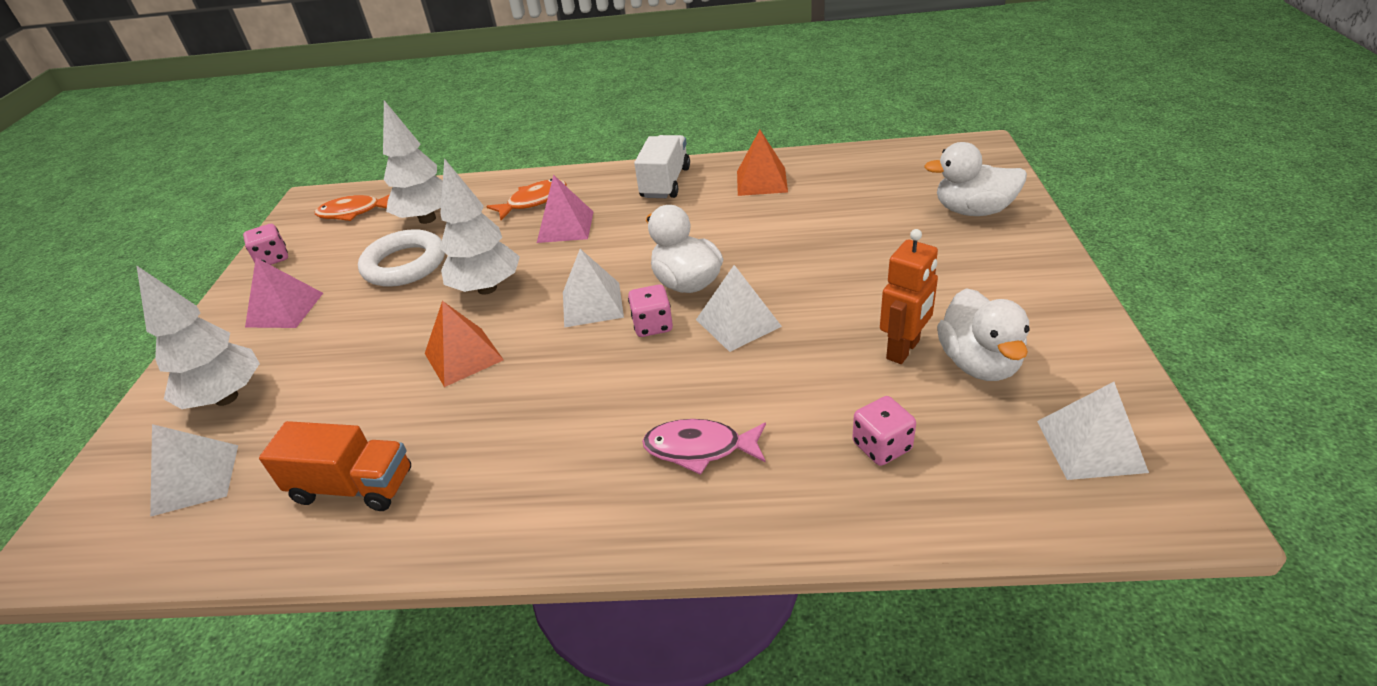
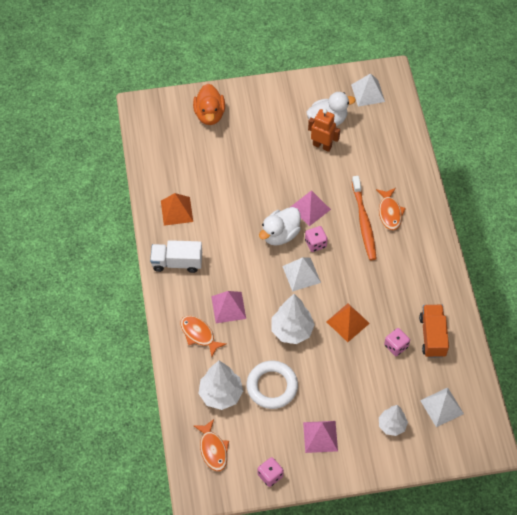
camera: 105 degrees left, 20 degrees up
(226, 397) = (392, 425): white tree -> white tree, size x0.65
(683, 400) = (364, 222): none -> orange toothbrush
(699, 448) = (389, 212): pink fish -> orange fish
(738, 323) = (310, 208): white pyramid -> pink pyramid
(881, 446) = (378, 153): pink dice -> pink dice (396, 346)
(973, 211) = (209, 114): white duck -> orange duck

